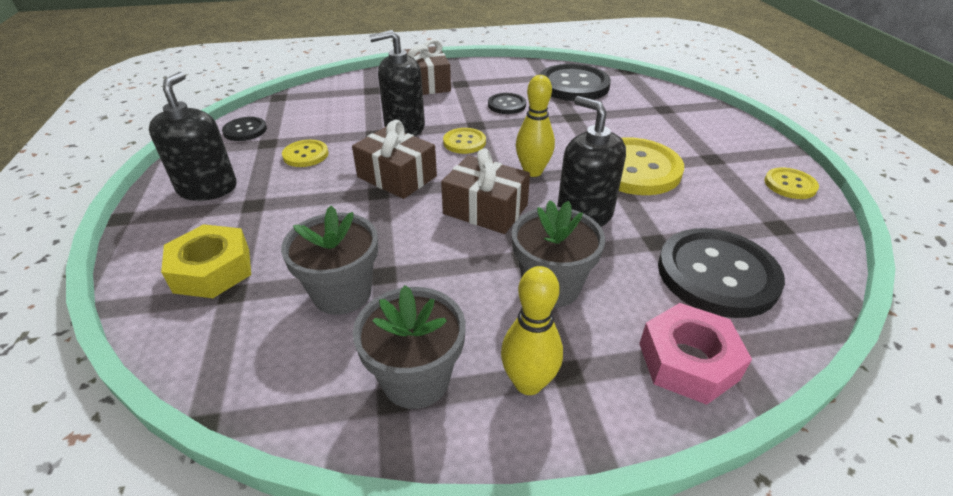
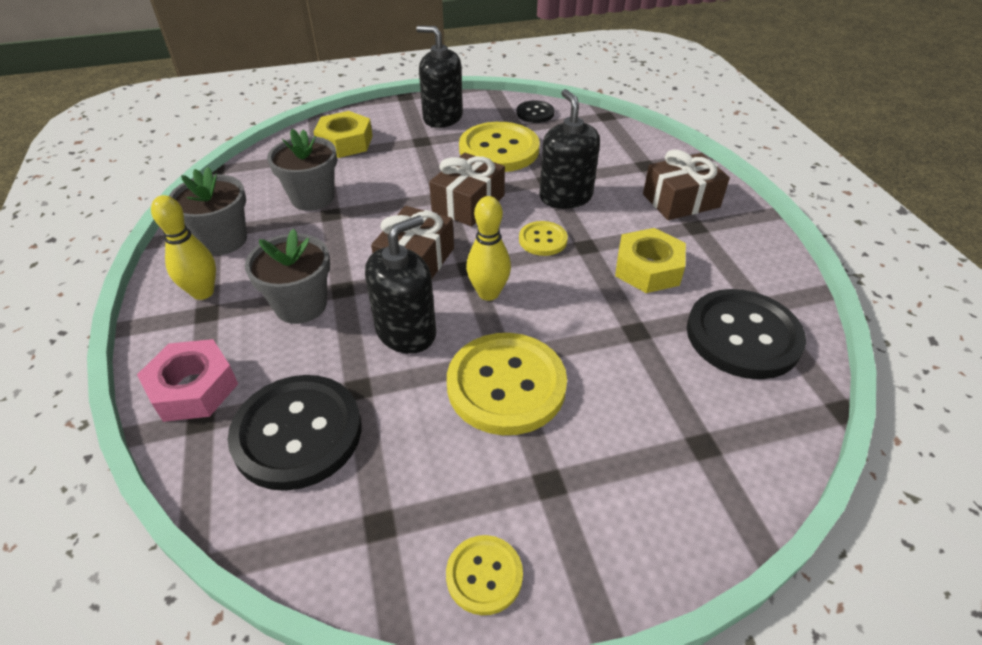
camera: 85 degrees right, 5 degrees up
(207, 188) = (442, 118): black soap dispenser -> black soap dispenser turned 150 degrees counterclockwise
(305, 155) = (499, 150): yellow button -> yellow button, size x1.96
(506, 105) = (648, 269): black button -> yellow nut

